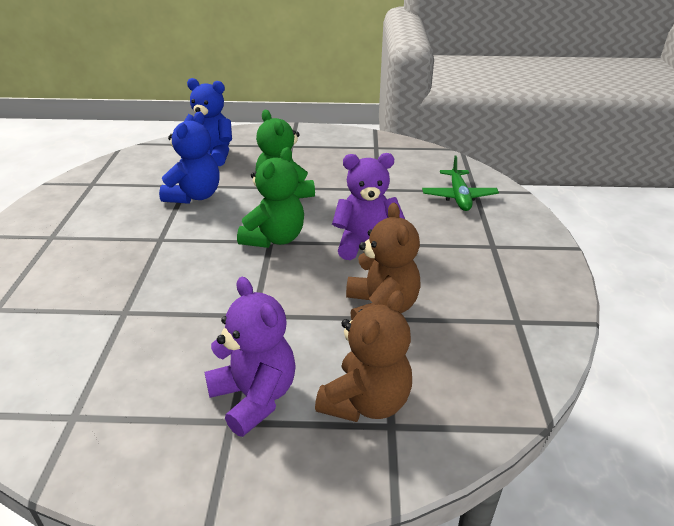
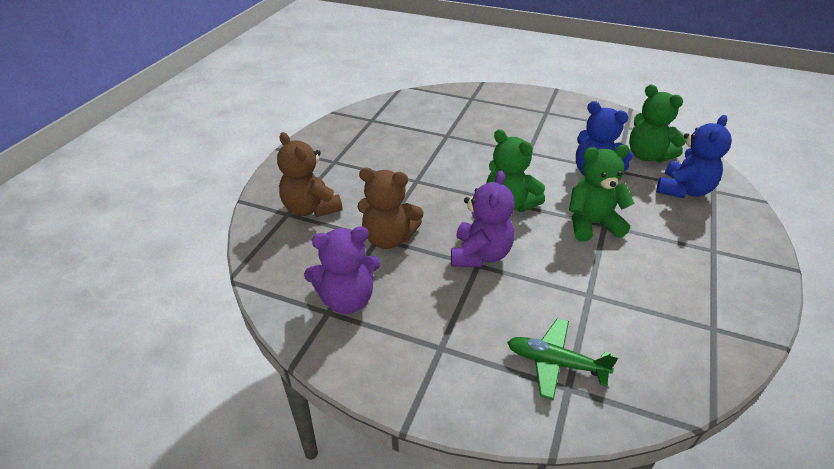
camera: 110 degrees right, 5 degrees up
(154, 171) = (647, 156): none -> green teddy bear
(254, 397) = (345, 171): purple teddy bear -> purple teddy bear (347, 299)

